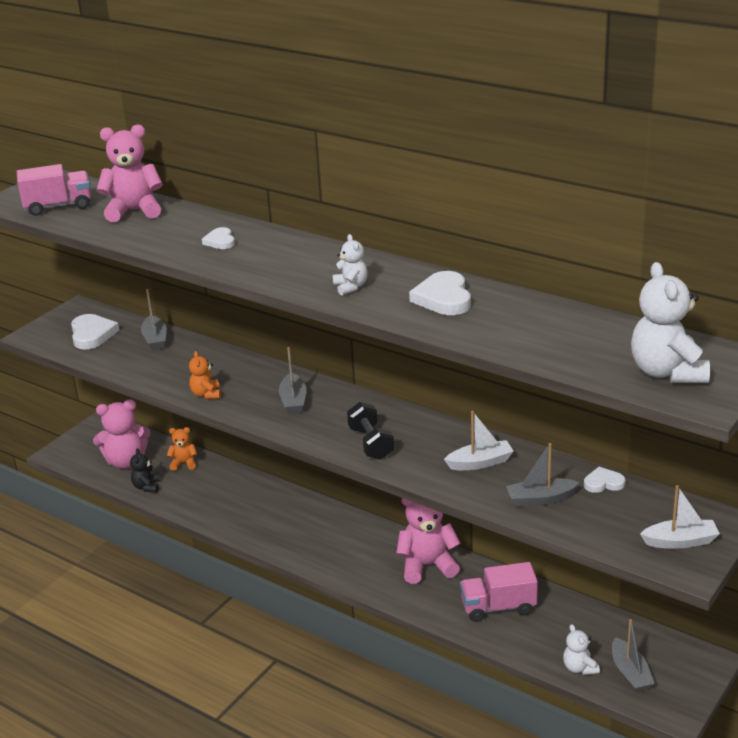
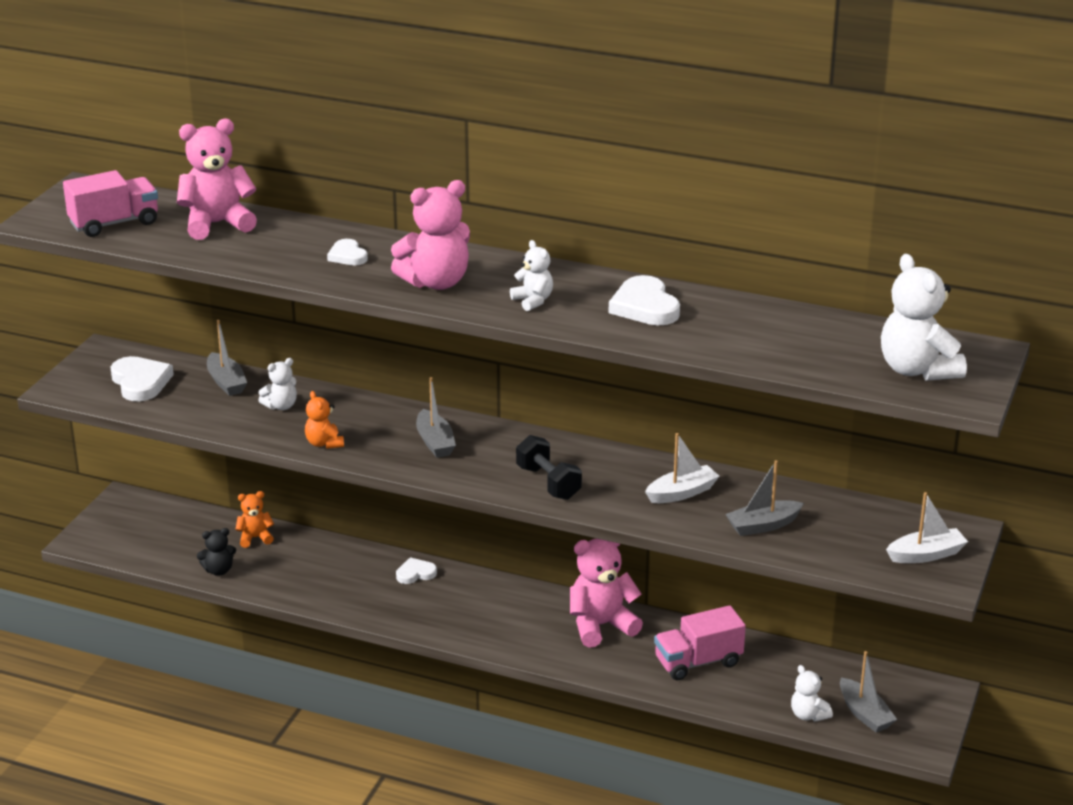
camera: 15 degrees left, 0 degrees up
(126, 461) = (178, 542): pink teddy bear -> pink teddy bear (436, 282)
(146, 487) = (218, 570): black teddy bear -> black teddy bear turned 90 degrees counterclockwise
(187, 361) = (281, 406): none -> white teddy bear
(603, 483) = (825, 502): white heart -> white heart (415, 573)

